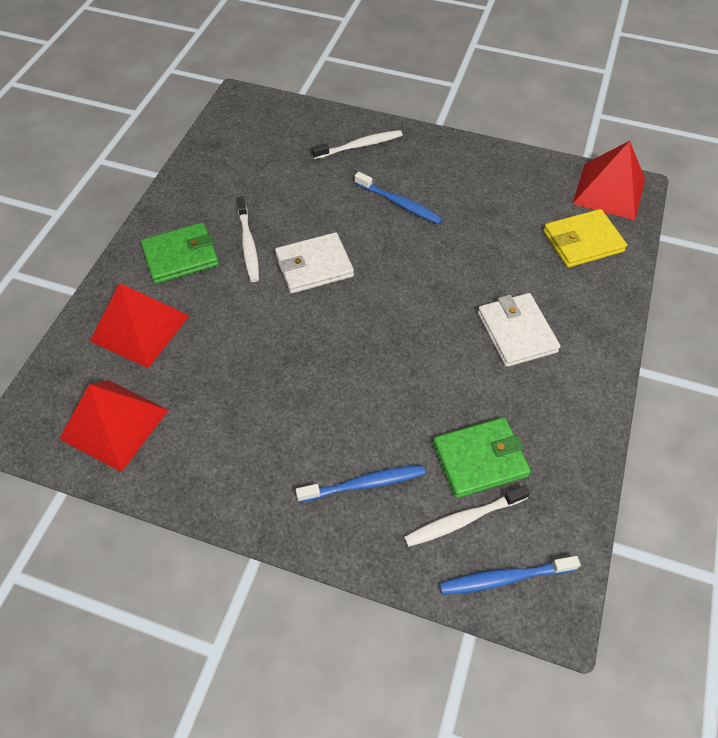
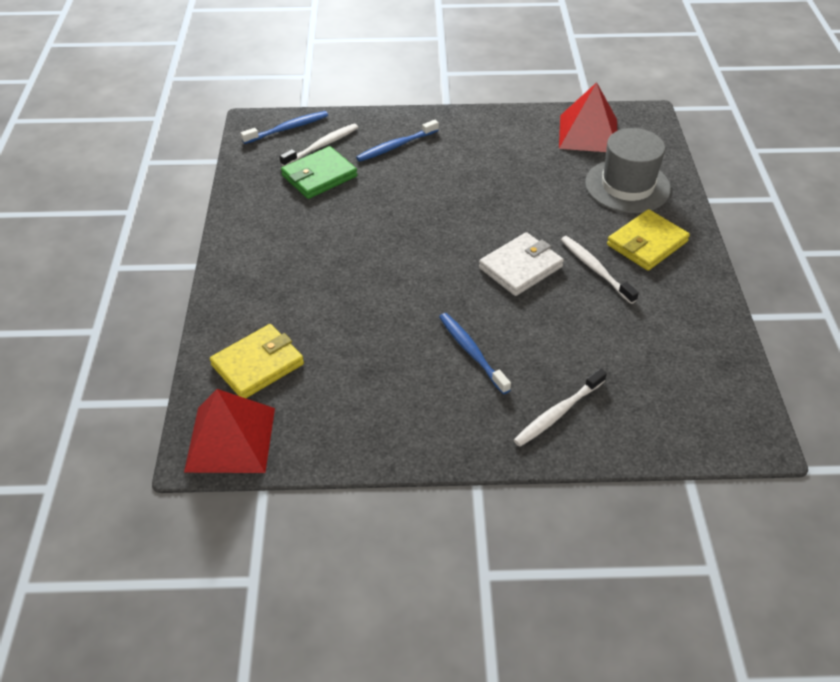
camera: 160 degrees right, 10 degrees down
(140, 328) = (627, 186): red pyramid -> grey hat
(181, 256) = (647, 243): green wallet -> yellow wallet
(399, 203) = (471, 352): blue toothbrush -> blue toothbrush turned 45 degrees clockwise
(516, 332) = (311, 262): white wallet -> none

